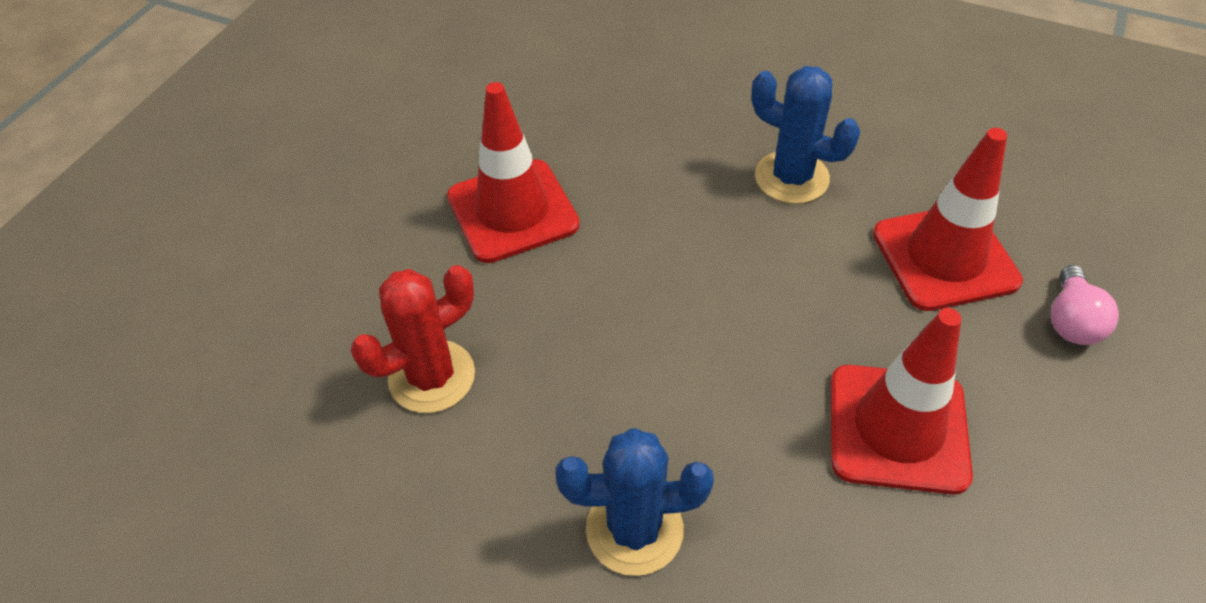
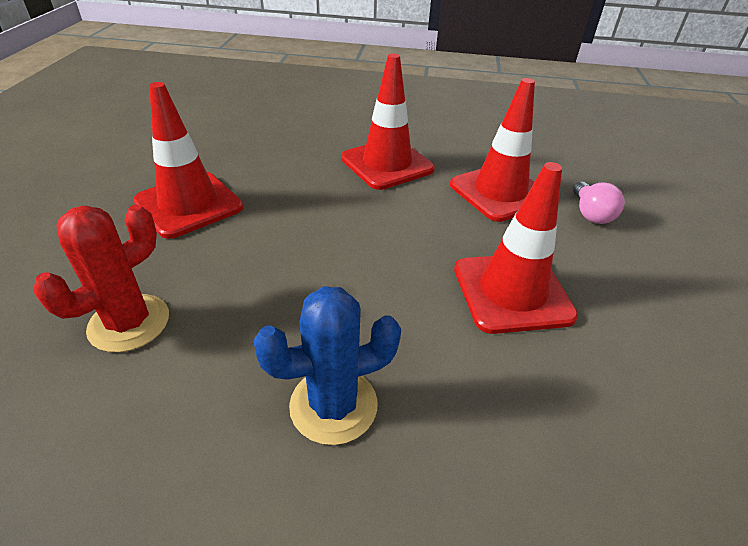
camera: 20 degrees left, 10 degrees down
(791, 178) = (387, 164): blue cactus -> red traffic cone

